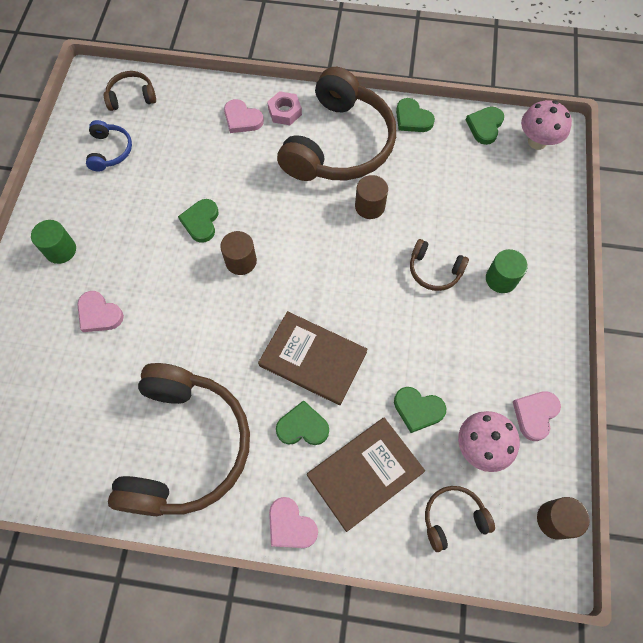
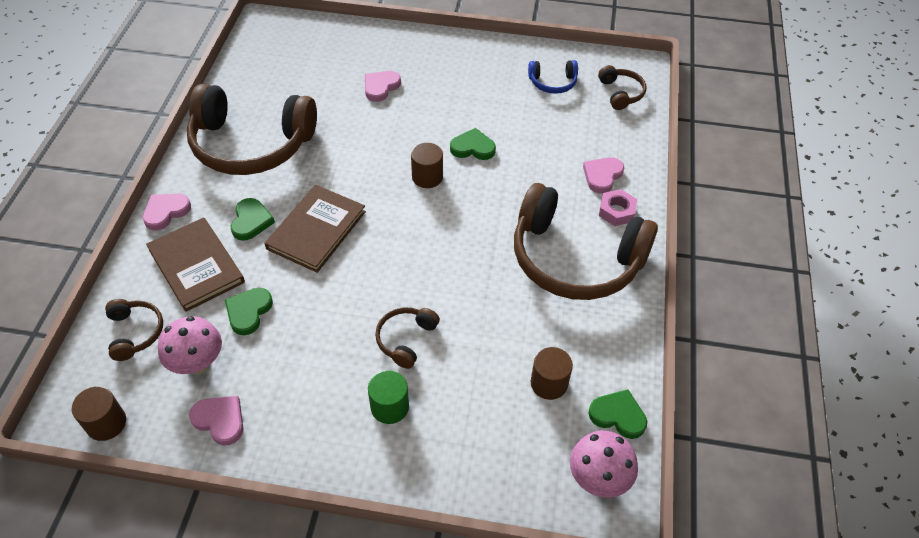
camera: 90 degrees right, 15 degrees down
(60, 250) = (445, 60): green cylinder -> none
(370, 206) = (491, 283): brown cylinder -> brown cylinder (549, 383)
(412, 118) = (621, 334): green heart -> none

